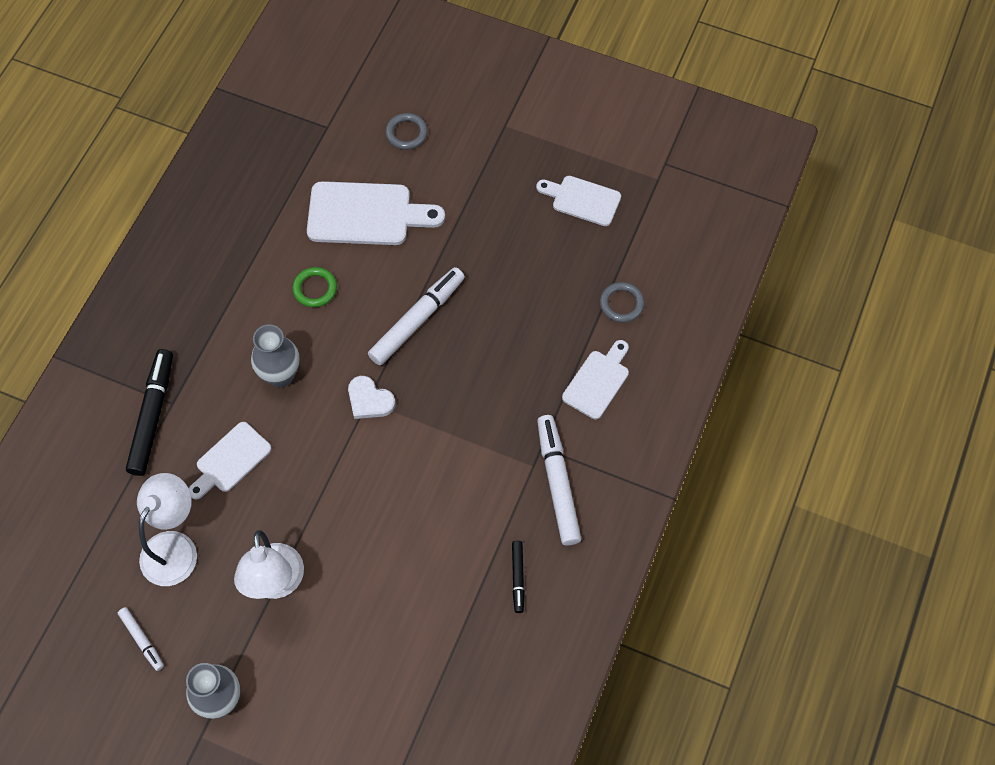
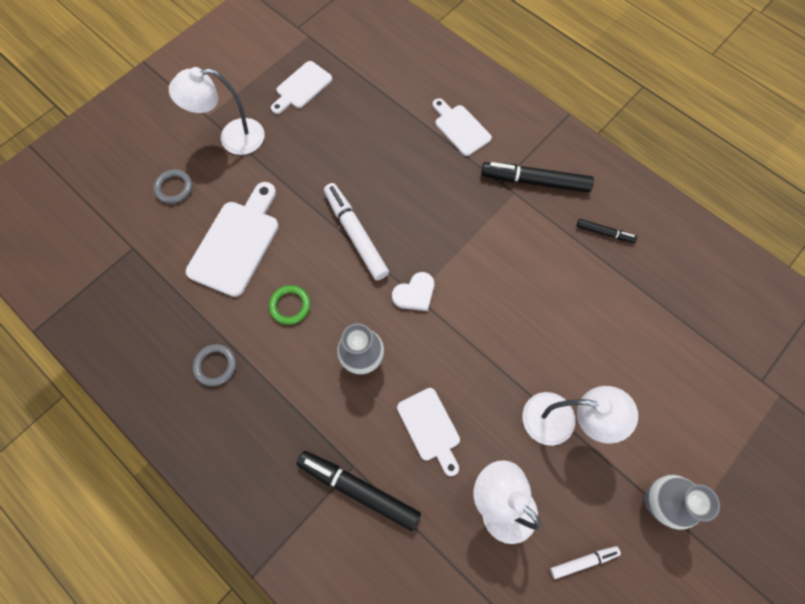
camera: 70 degrees left, 5 degrees up
(487, 160) = (232, 138): none -> white lamp
(557, 483) = (534, 181): white marker -> black marker
(621, 304) = (402, 92): grey ring -> grey ring (215, 365)

